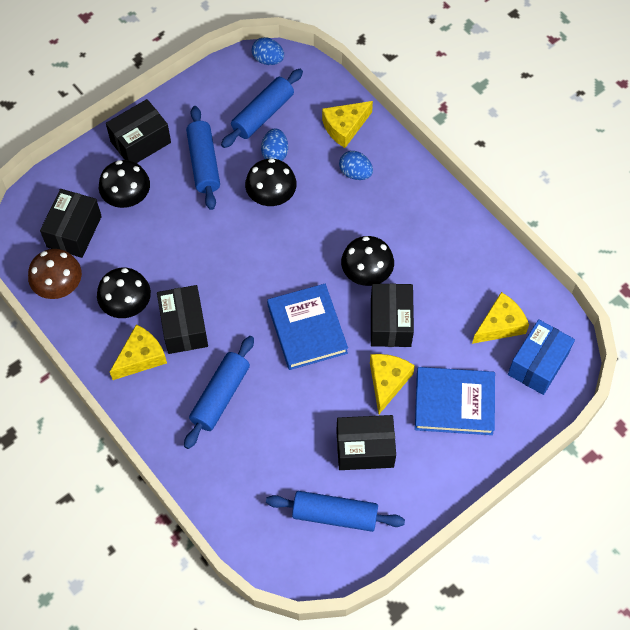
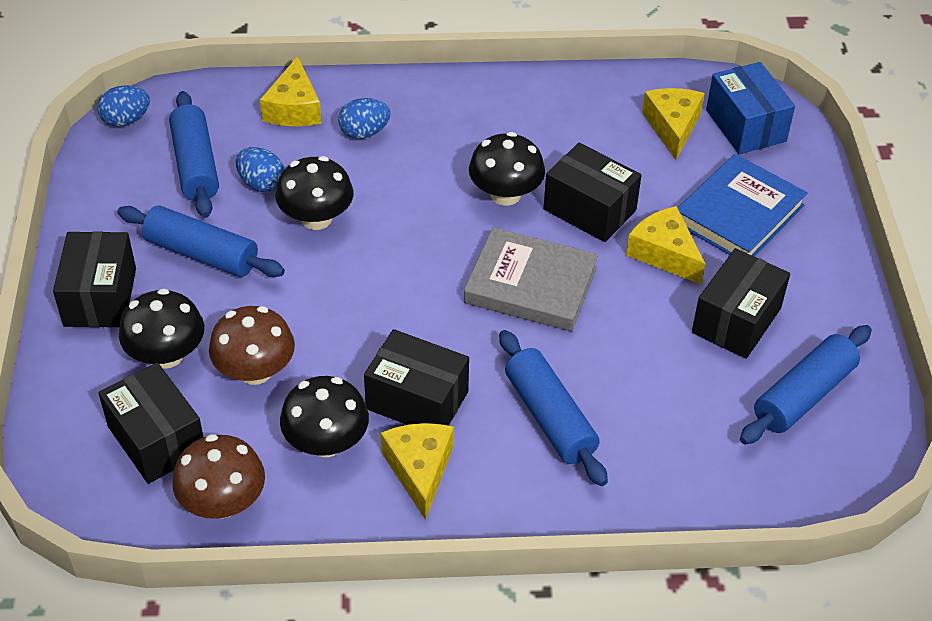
camera: 55 degrees left, 15 degrees down
(147, 242) = (255, 371): none -> brown mushroom
(307, 329) = (530, 285): blue book -> grey book

